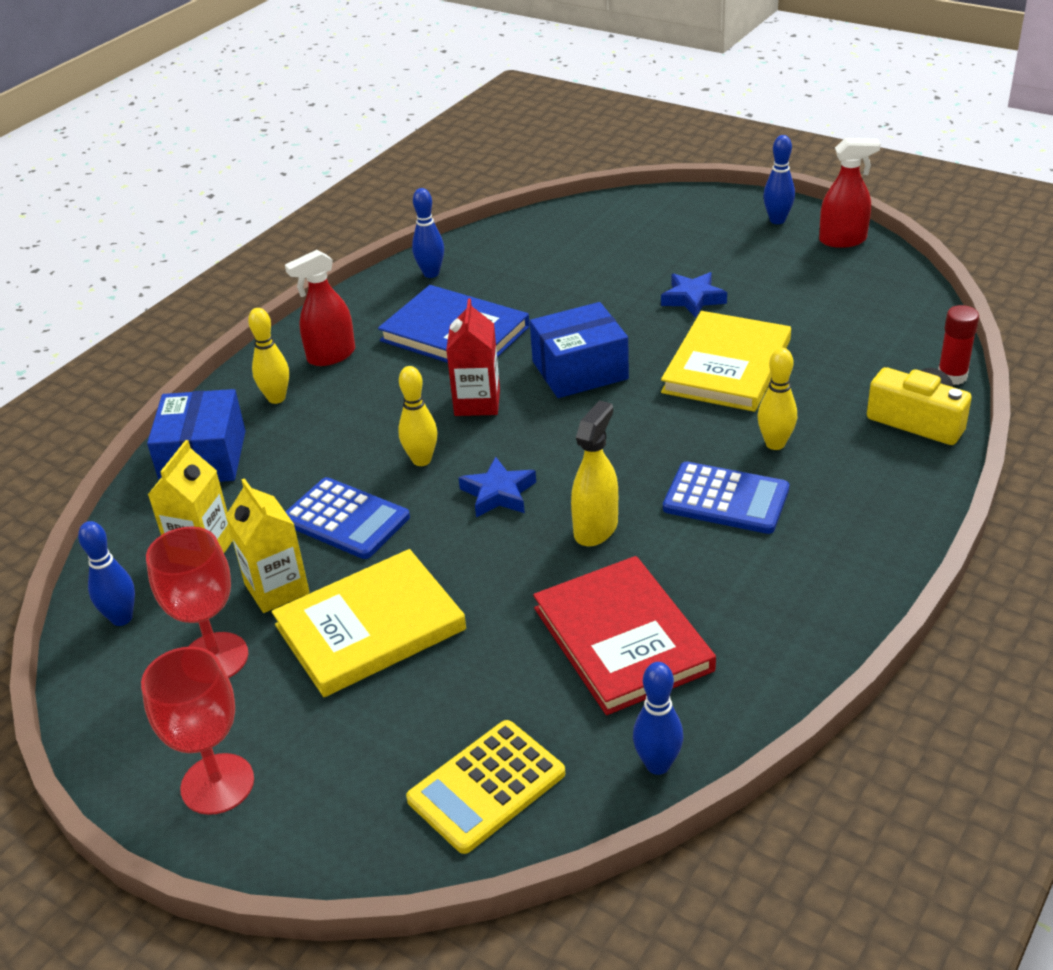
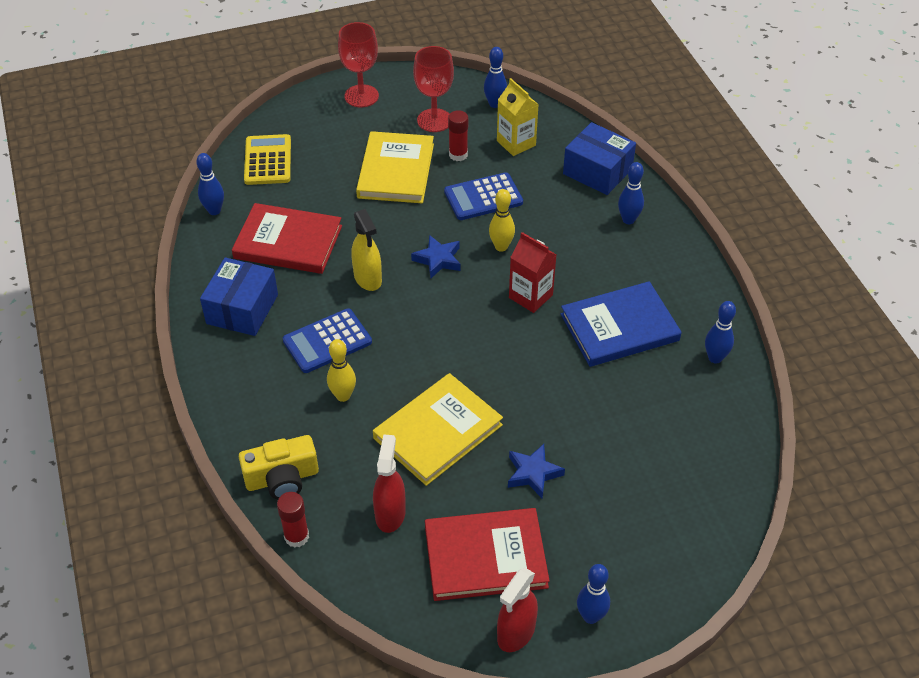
camera: 125 degrees right, 10 degrees up
(276, 398) = (628, 220): yellow bowling pin -> blue bowling pin
(277, 588) = (458, 155): yellow carton -> red glue stick
(331, 356) = (653, 261): red spray bottle -> red spray bottle (390, 514)
(580, 370) = (513, 360): blue box -> blue box (242, 309)
(727, 366) = (438, 431): yellow book -> yellow book turned 75 degrees clockwise
(806, 281) = (485, 557): none -> red book

